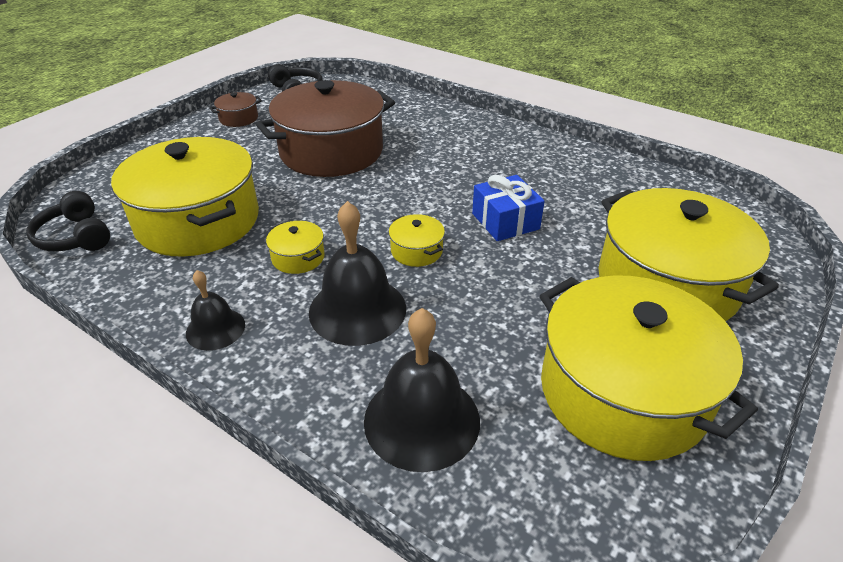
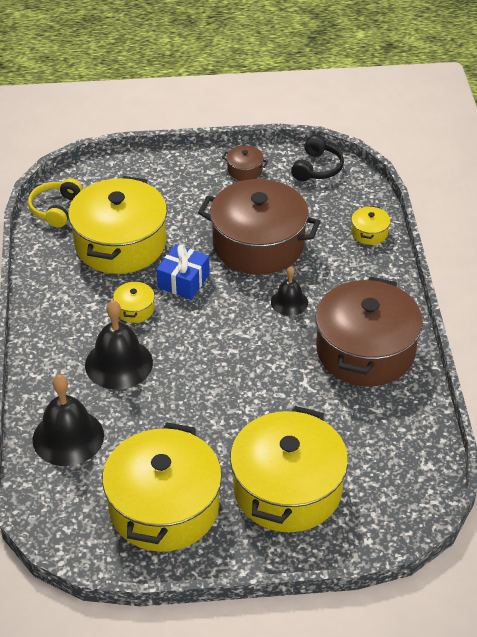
camera: 50 degrees right, 5 degrees up
(75, 237) = (56, 209): black headphones -> yellow headphones
(215, 329) = (50, 320): black bell -> black bell (289, 302)
(416, 251) = (195, 355): yellow pot -> yellow pot (369, 233)
(505, 221) = (273, 378): blue gift -> blue gift (183, 281)
(529, 162) = (365, 351): none -> brown pot

